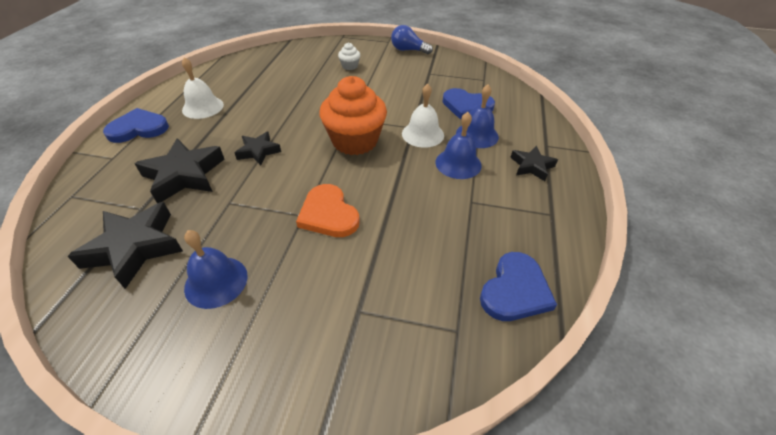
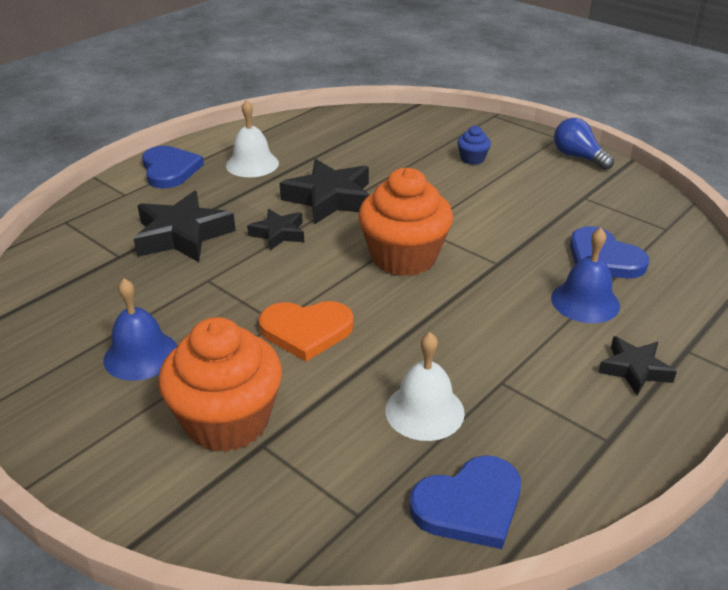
camera: 30 degrees right, 10 degrees down
(135, 247) = (89, 292): black star -> black star (330, 199)
(138, 128) = (169, 170): blue heart -> blue heart turned 60 degrees clockwise
(321, 304) = (227, 421): none -> orange cupcake
(328, 214) = (306, 331): orange heart -> orange heart turned 90 degrees counterclockwise
(350, 66) = (472, 159): white cupcake -> blue cupcake
(423, 134) = (504, 276): white bell -> white bell (424, 411)
(458, 163) = (523, 329): blue bell -> none

